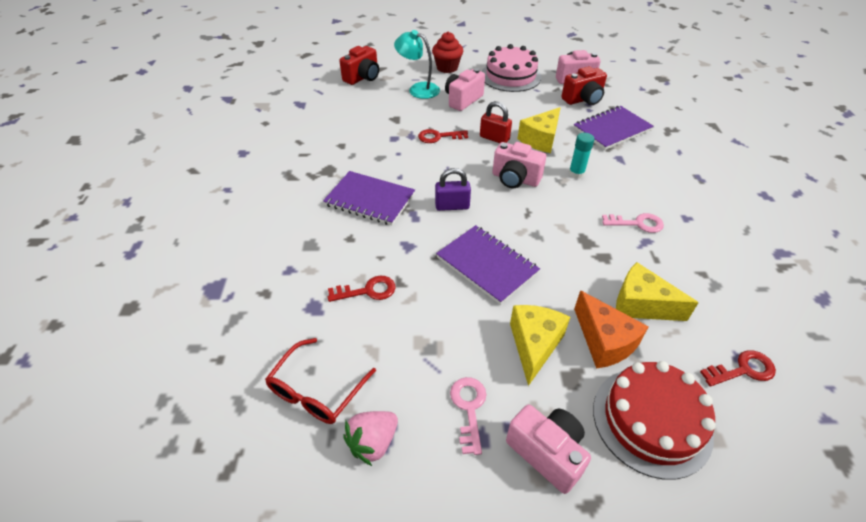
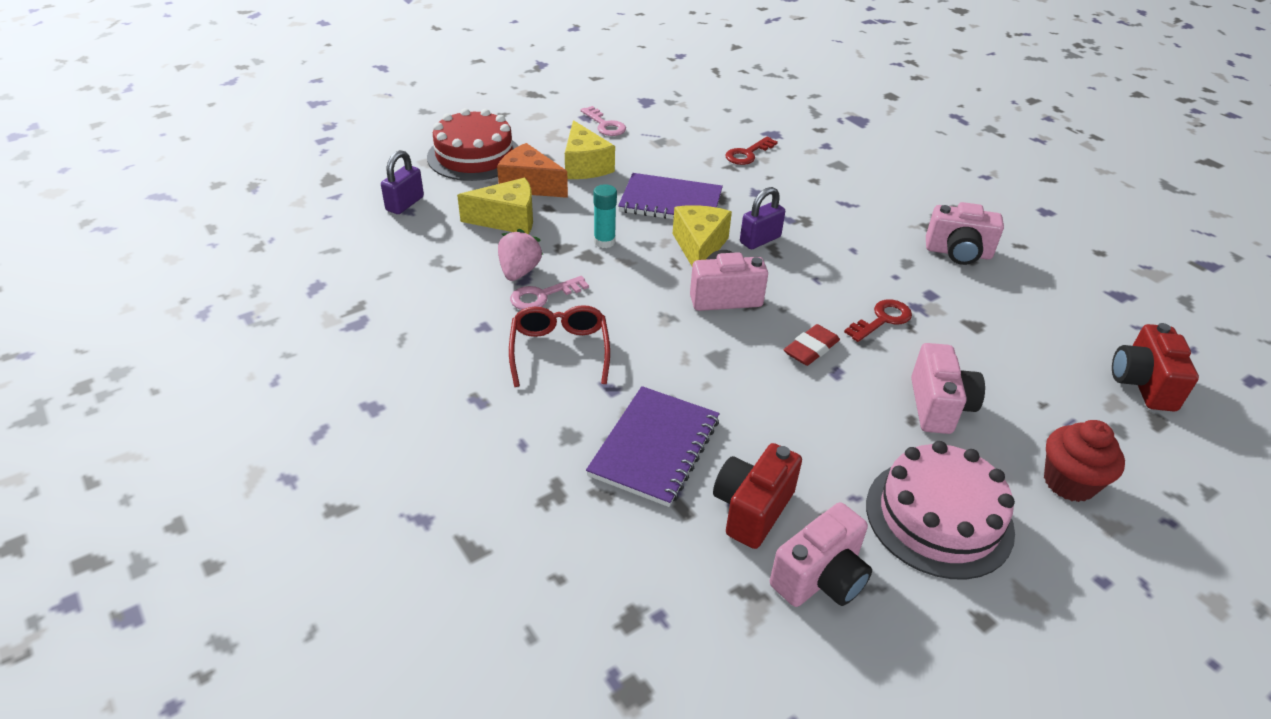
camera: 145 degrees right, 5 degrees down
(317, 391) = (710, 103): red glasses -> red glasses (559, 351)
(370, 200) = (846, 215): purple notebook -> none
(373, 442) = (649, 98): pink strawberry -> pink strawberry (519, 272)
(418, 89) = (1031, 399): turquoise lamp -> none
(494, 138) = (811, 349): red padlock -> red eraser
(541, 139) = (747, 375): yellow cheese -> yellow cheese (699, 247)
(547, 453) = (539, 124): pink camera -> pink camera (958, 253)
(576, 173) = (655, 336): turquoise glue stick -> turquoise glue stick (604, 241)
(743, 370) = (405, 204): red key -> purple padlock

